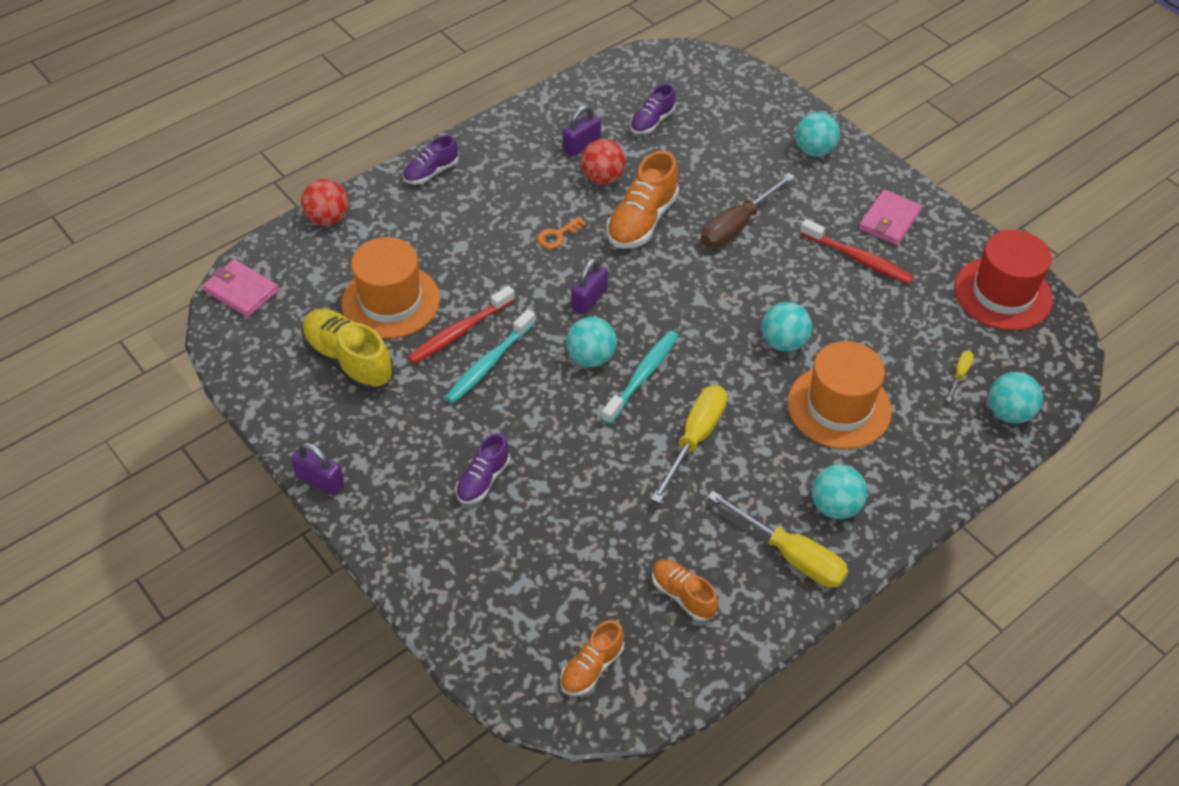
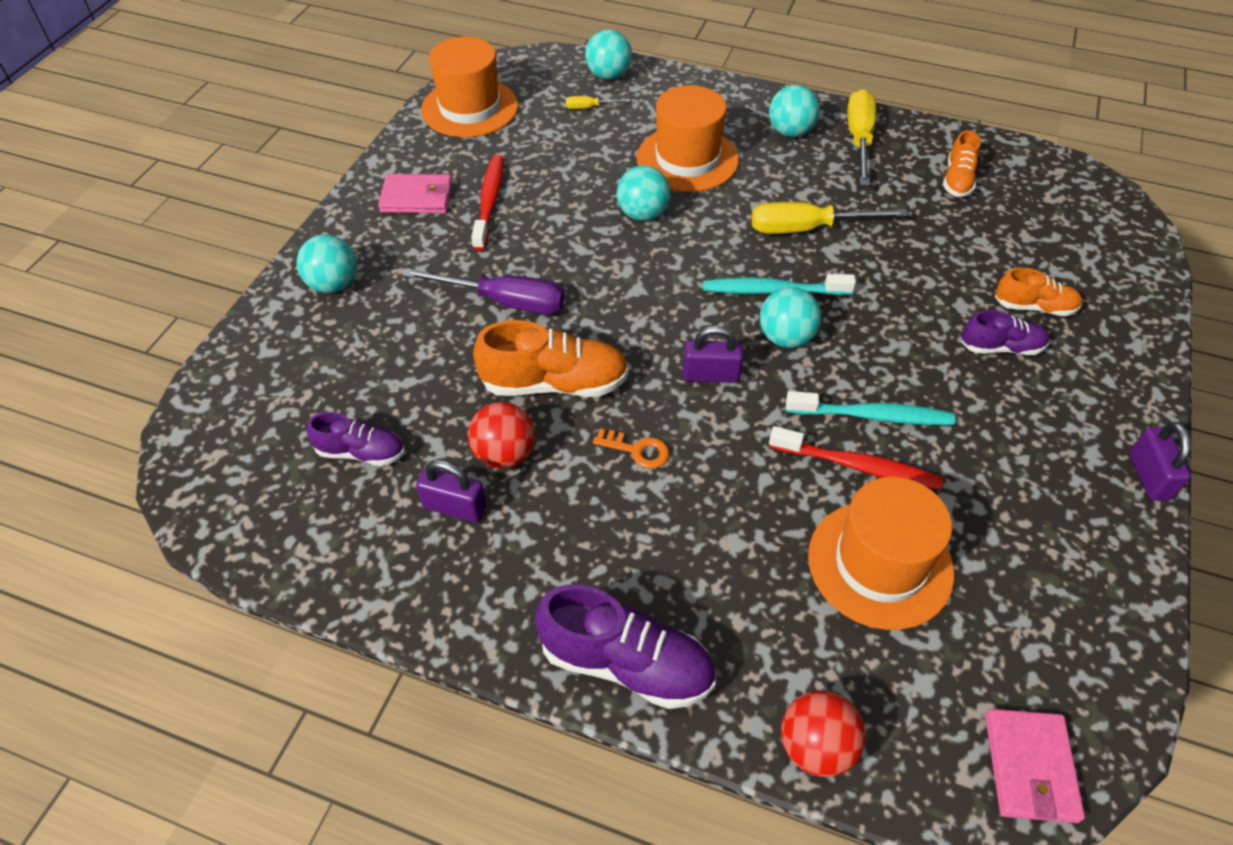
camera: 120 degrees left, 0 degrees up
(349, 360) = (997, 551): yellow shoe -> none
(431, 172) = (626, 663): purple shoe -> purple shoe, size x1.67
(592, 667) = (1071, 202): orange shoe -> orange shoe (1034, 307)
(737, 226) = (504, 302): brown screwdriver -> purple screwdriver
(1002, 293) = (469, 108): red hat -> orange hat

